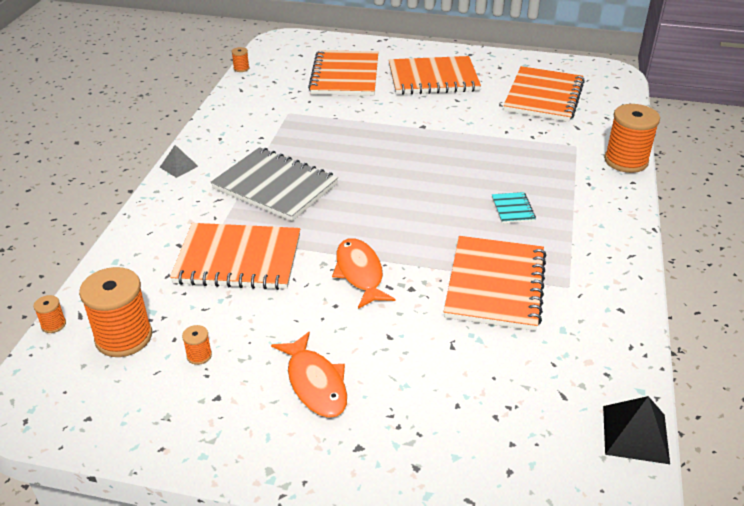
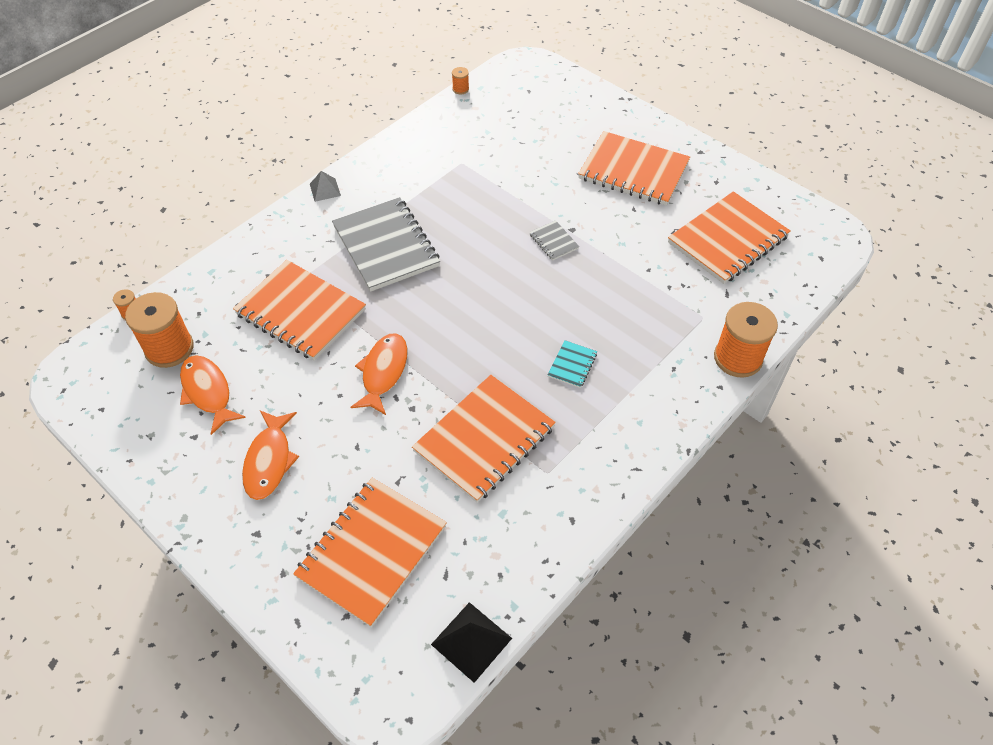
camera: 30 degrees right, 15 degrees up
(199, 355) = (208, 392): orange spool -> orange fish
(345, 76) = (549, 135): orange notebook -> orange notebook (372, 551)
(416, 138) = (553, 241): none -> grey notebook

